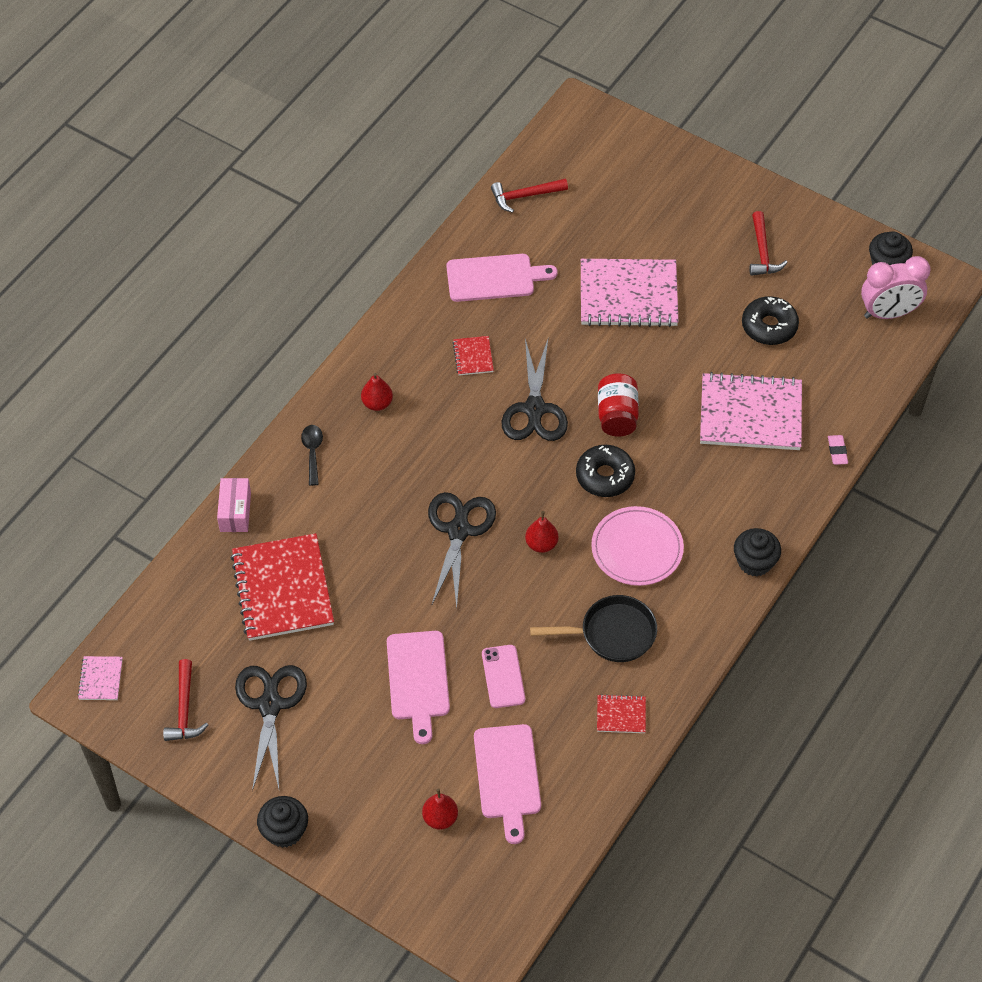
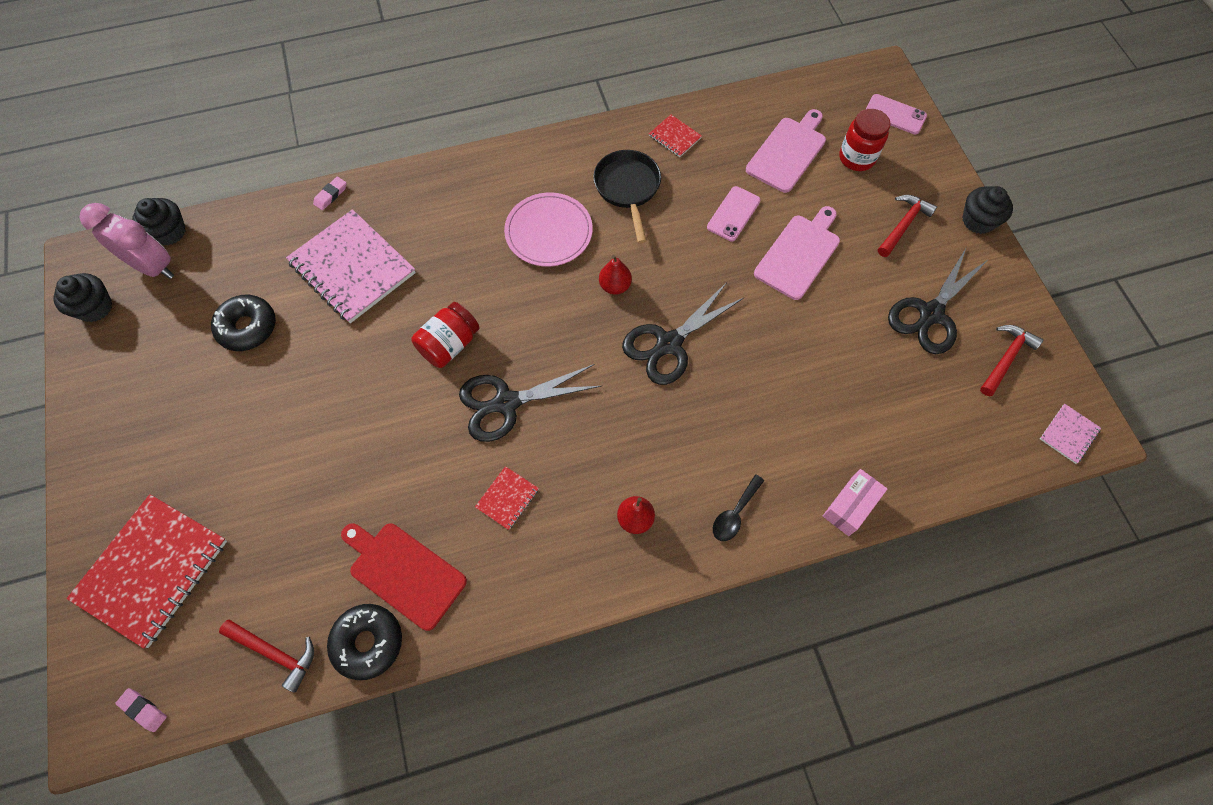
camera: 140 degrees left, 10 degrees up
(283, 589) = (856, 400): red notebook -> red notebook (152, 570)
(440, 818) = (856, 158): red pear -> red jar
(440, 900) = (895, 114): none -> pink phone
(494, 278) = (404, 572): pink cutting board -> red cutting board
(535, 409) = (507, 403): black scissors -> black scissors turned 150 degrees counterclockwise
(565, 130) = (143, 710): none -> pink eraser
(605, 476) = (513, 302): black donut -> black donut (368, 642)
(612, 633) = (628, 188): black pan -> black pan turned 45 degrees clockwise
(628, 295) = (314, 450): pink notebook -> none
(755, 562) = (479, 165): black cupcake -> black cupcake (169, 232)
(762, 252) = (163, 399): red hammer -> red hammer (903, 225)

